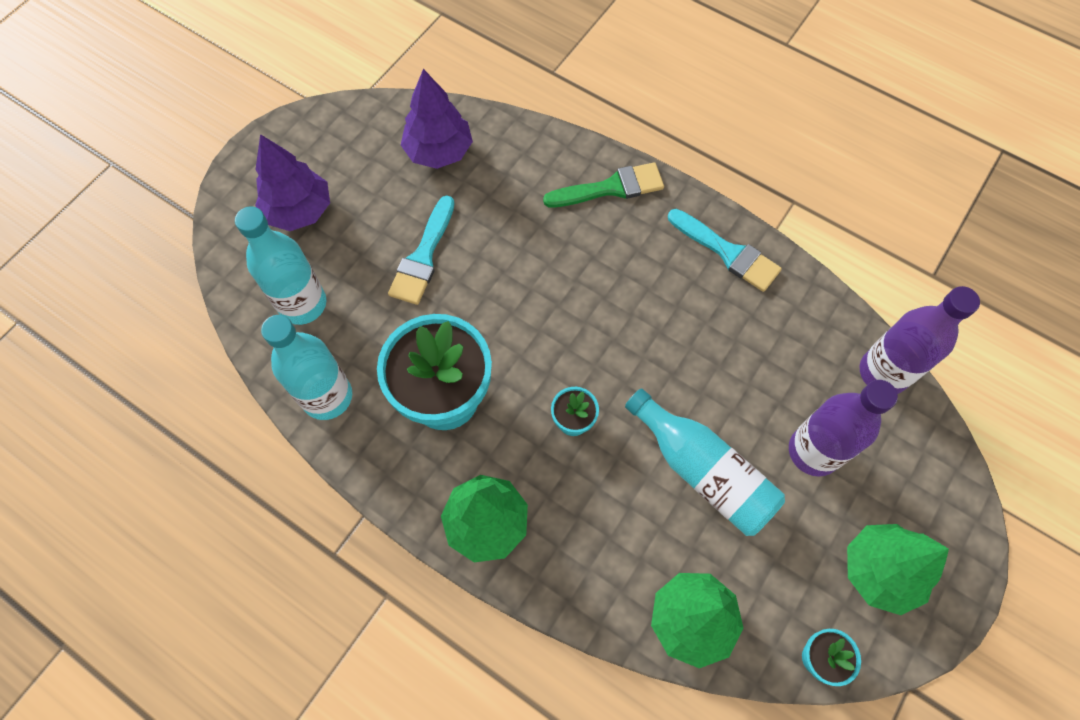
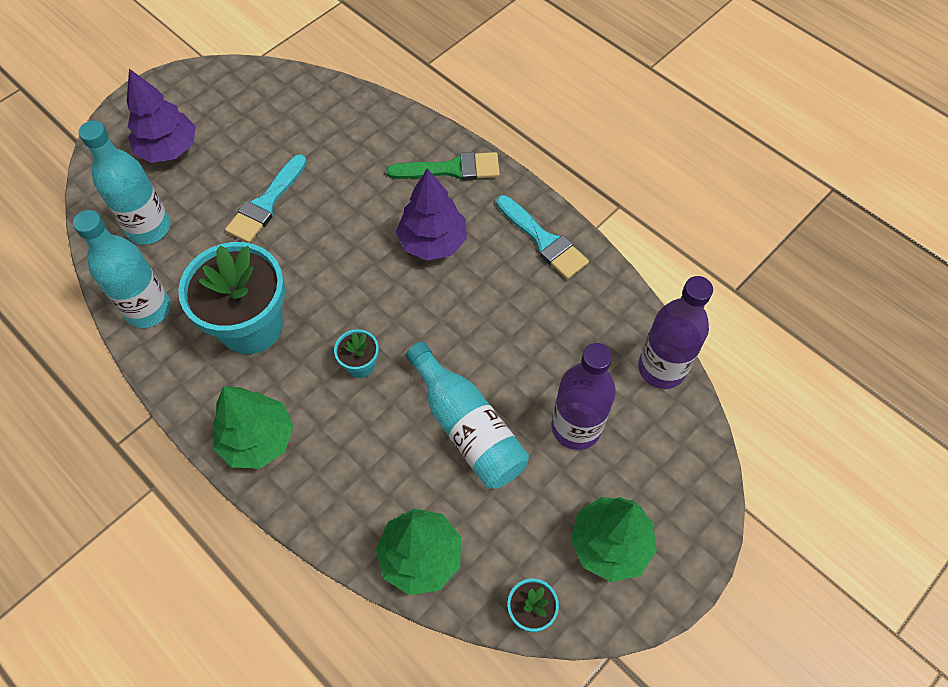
camera: 10 degrees right, 5 degrees down
(439, 151) = (305, 116): purple tree -> purple tree (432, 242)

